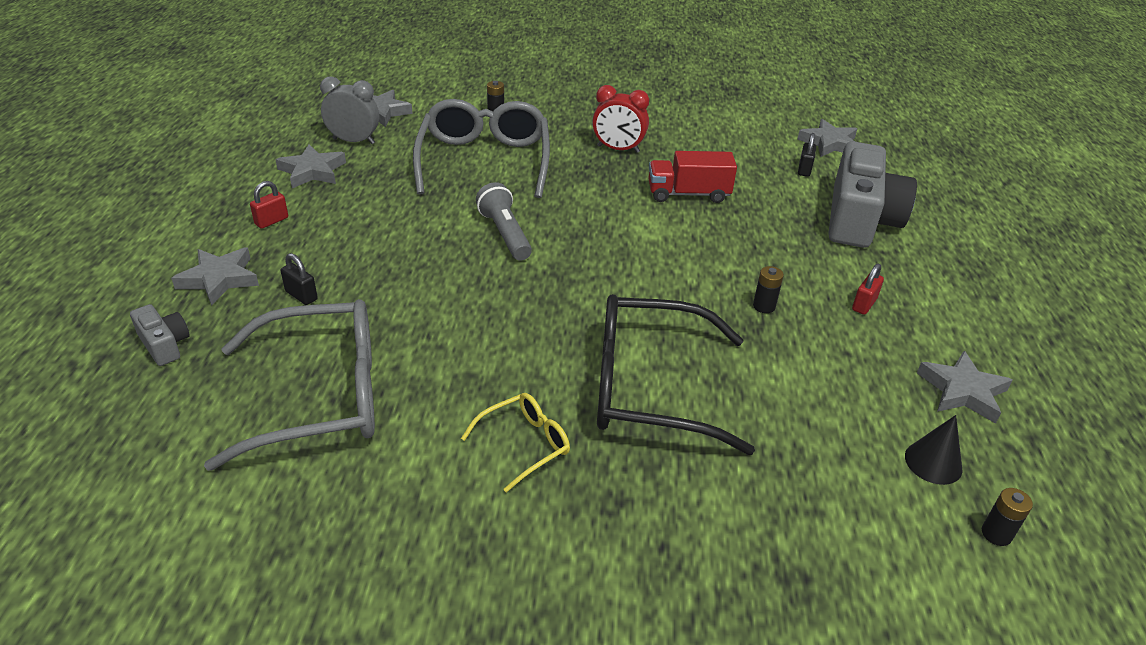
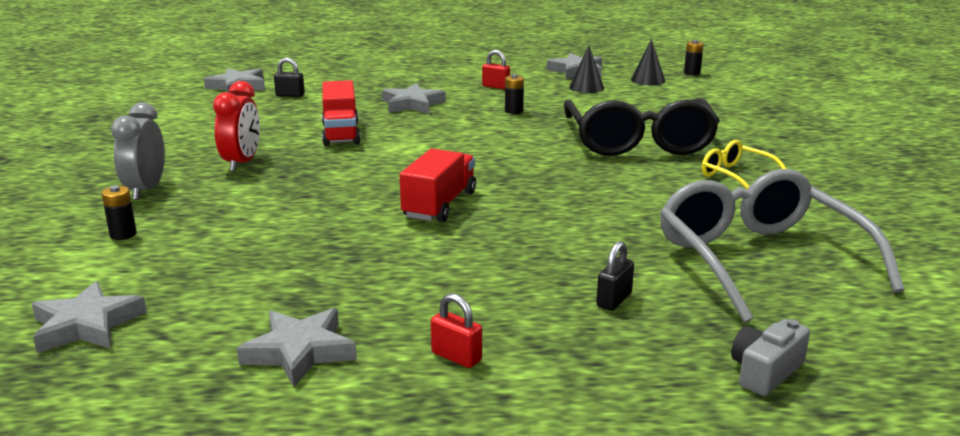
camera: 95 degrees left, 15 degrees down
(219, 279) = (614, 366): grey star -> grey star (412, 104)
(354, 141) = (195, 332): grey clock -> grey clock (146, 190)
(484, 161) = (268, 229): grey glasses -> none
(505, 234) = (440, 205): grey flashlight -> red truck
(859, 219) = (374, 83): grey camera -> none
(877, 386) = (586, 87): none -> black cone

